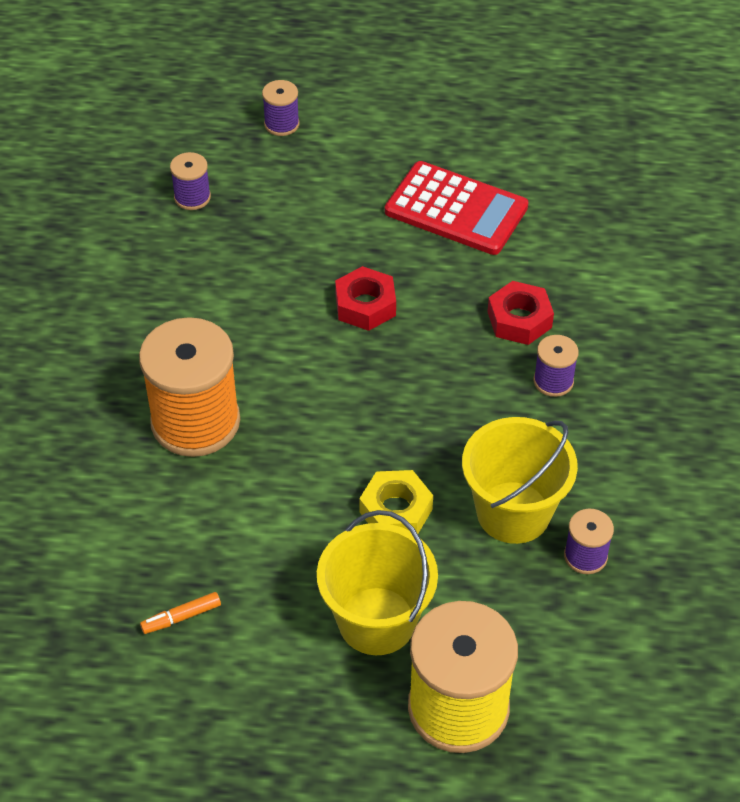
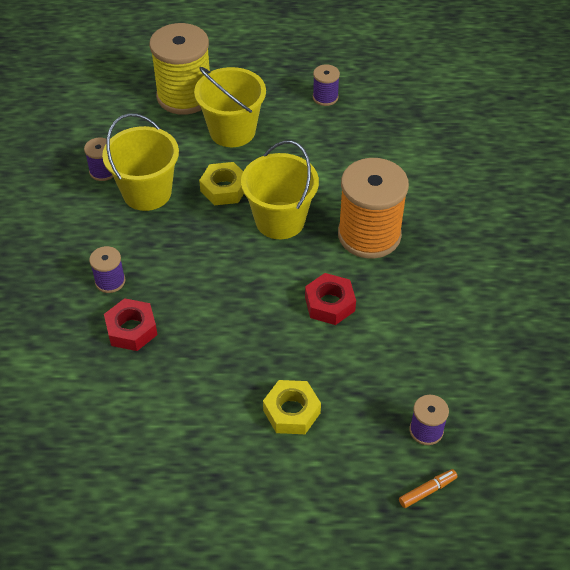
camera: 175 degrees right, 0 degrees up
(181, 617) = (347, 126): orange marker -> orange marker (427, 491)
(281, 124) = (361, 530): purple spool -> purple spool (325, 97)
(317, 452) = (280, 220): none -> yellow bucket
(334, 223) = (291, 411): none -> yellow nut
(365, 305) = (256, 333): red nut -> red nut (329, 304)
(456, 209) = (181, 435): red calculator -> none

